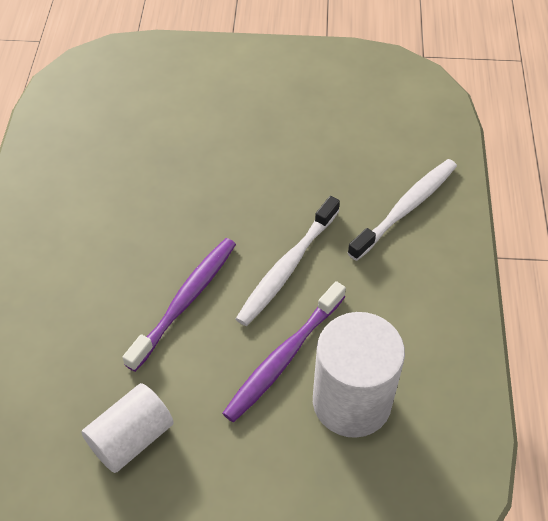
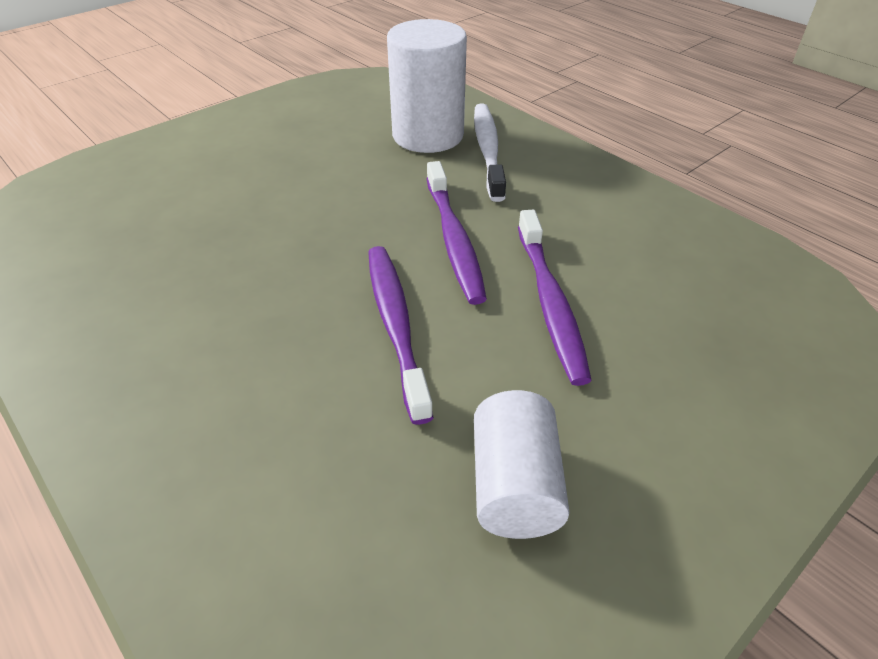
camera: 45 degrees left, 10 degrees down
(287, 267) = (454, 240): white toothbrush -> purple toothbrush
(351, 401) = (649, 292): white cylinder -> white cylinder (428, 135)

